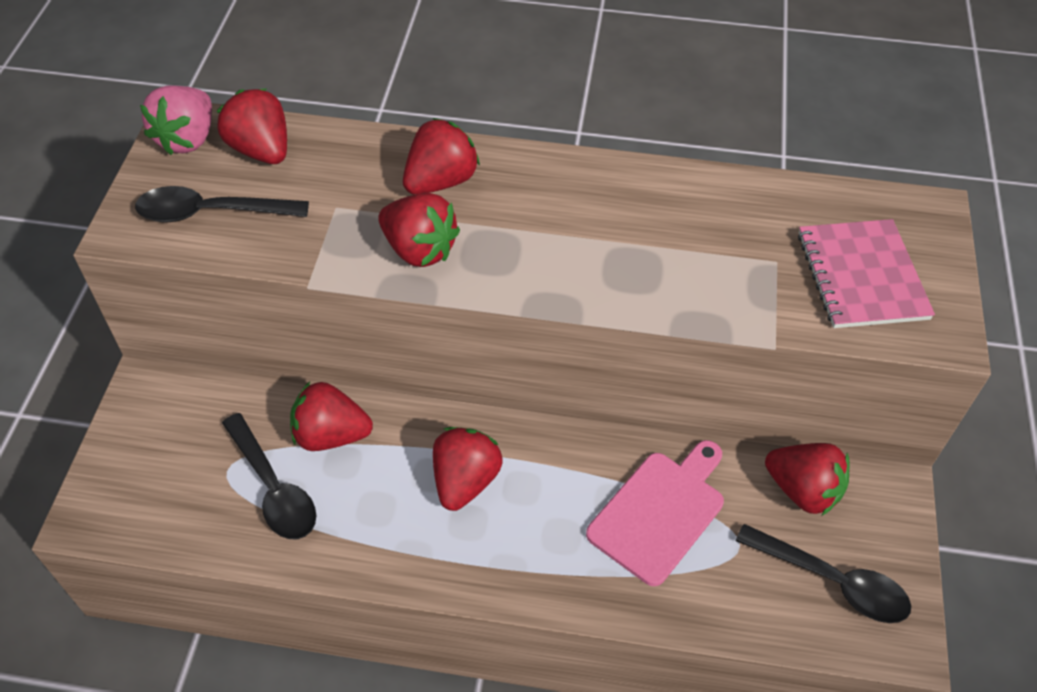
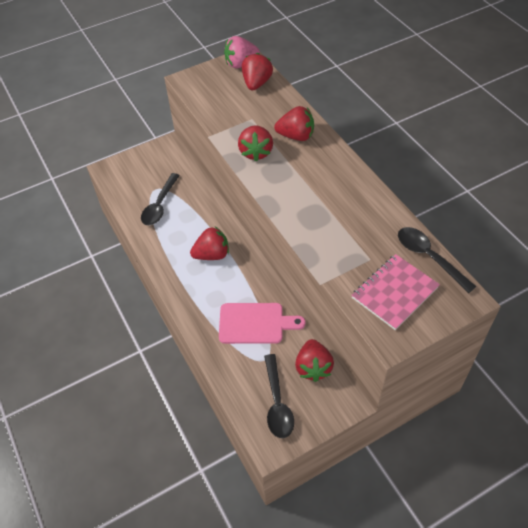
camera: 55 degrees right, 0 degrees up
(212, 213) = (215, 92): black spoon -> black spoon (429, 257)
(331, 435) = (195, 205): red strawberry -> none

